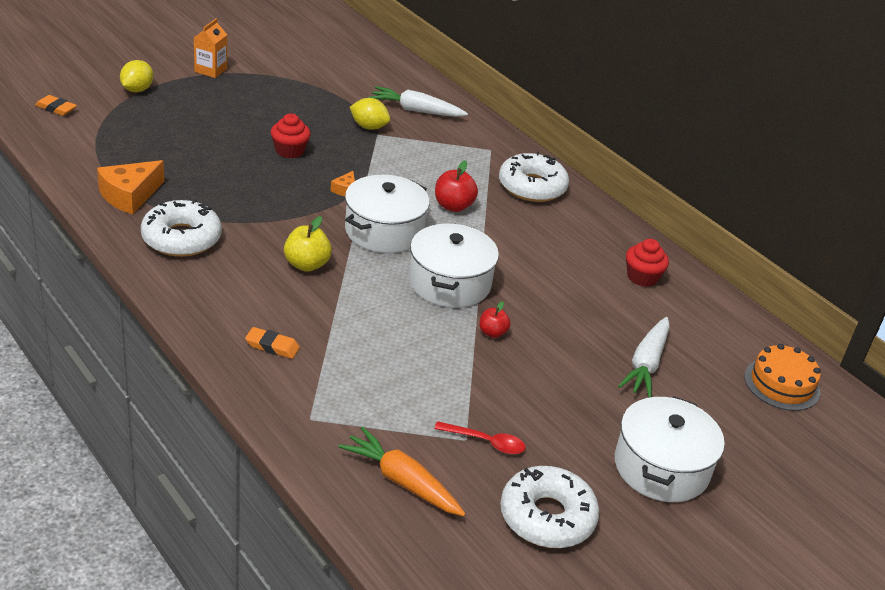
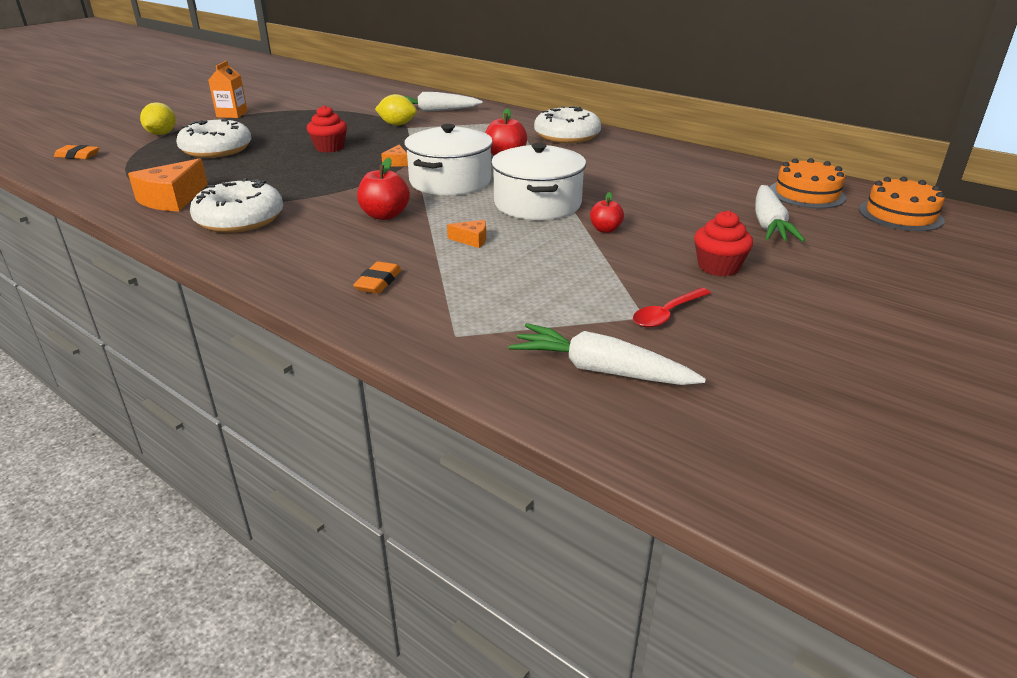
camera: 10 degrees left, 5 degrees down
(272, 346) = (378, 282): orange eraser -> orange eraser turned 75 degrees counterclockwise
(306, 264) = (385, 215): yellow apple -> red apple
(369, 316) = (472, 240): none -> orange cheese
(402, 482) = (601, 370): orange carrot -> white carrot
(486, 442) = (667, 314): red spoon -> red spoon turned 135 degrees clockwise
(547, 517) = (789, 366): white donut -> white donut (216, 149)
(642, 277) = (709, 171): red cupcake -> red cupcake (718, 267)
(661, 467) = (862, 296): white pot -> none
(714, 333) = (806, 194): none -> orange cake

